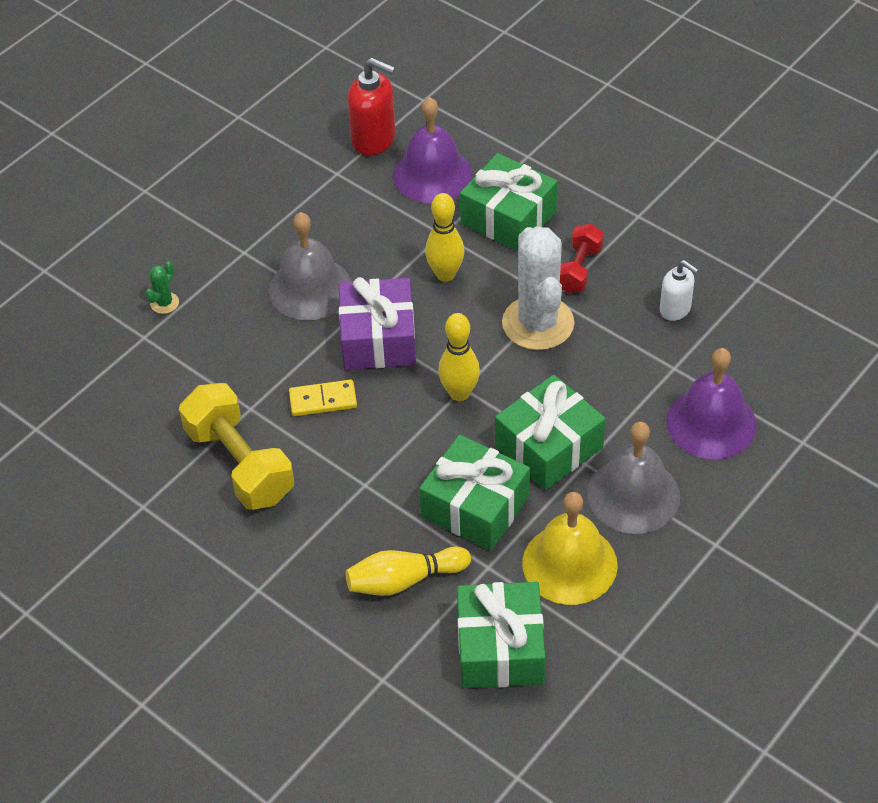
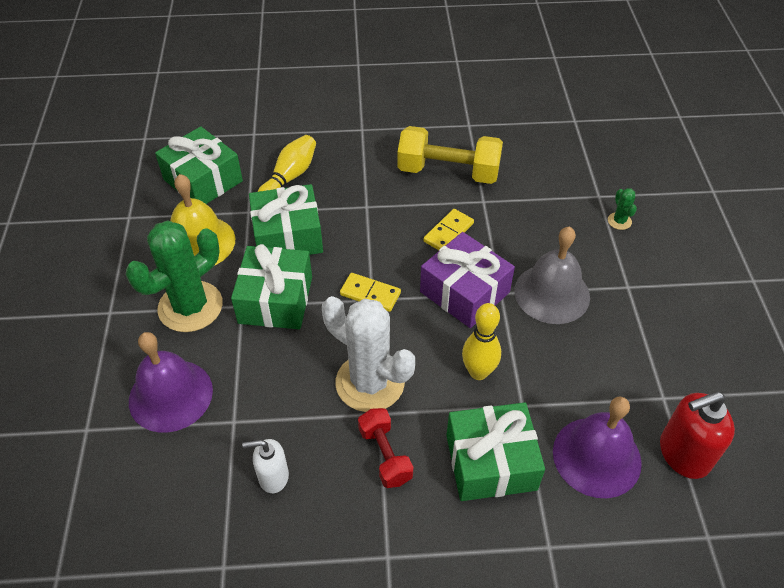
camera: 135 degrees right, 0 degrees up
(459, 393) = (370, 294): yellow bowling pin -> yellow domino
(633, 495) = (190, 307): grey bell -> green cactus

